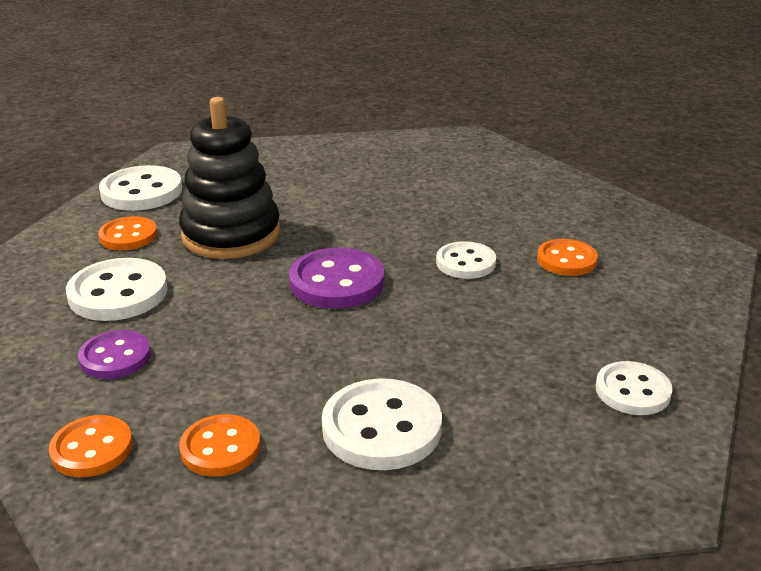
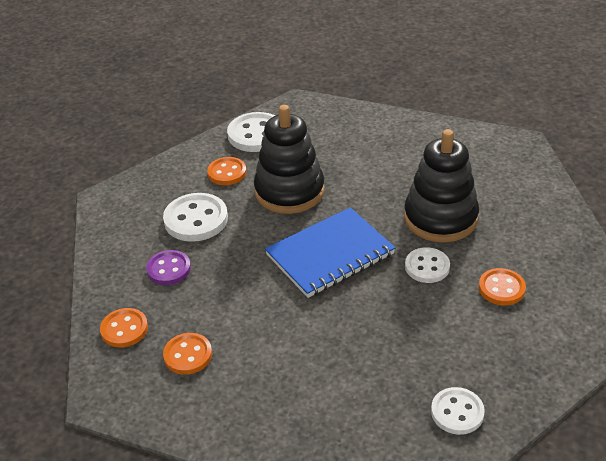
camera: 30 degrees right, 10 degrees up
(337, 282) = (330, 255): purple button -> blue notebook
(382, 428) = (282, 377): white button -> none
(440, 216) = (440, 218): none -> black stacking toy

